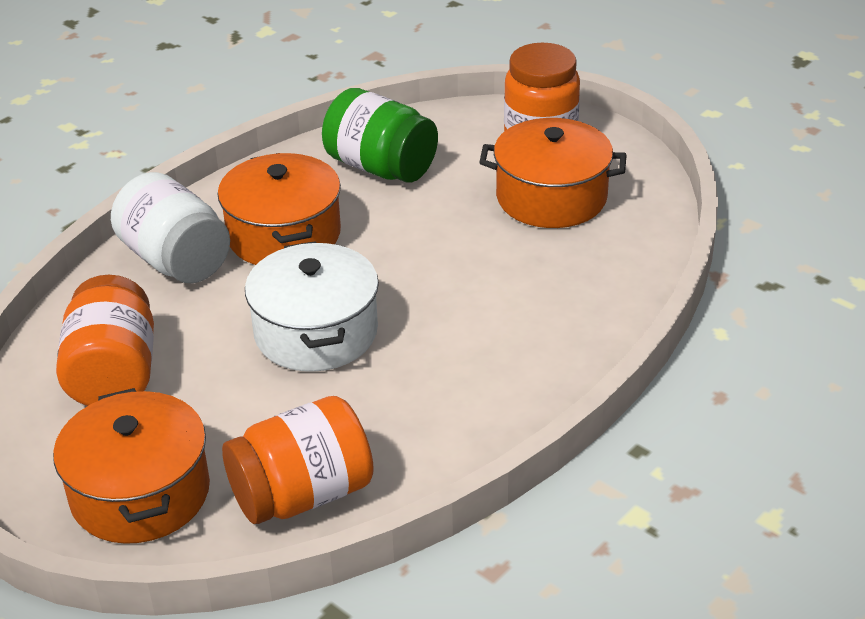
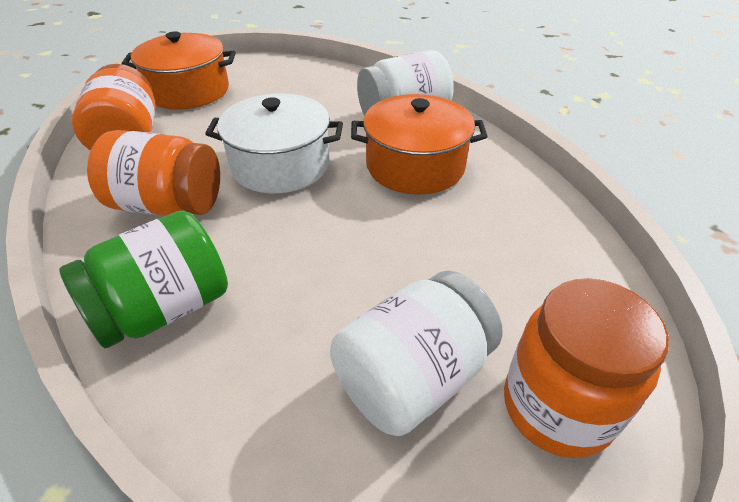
camera: 105 degrees right, 5 degrees up
(114, 374) = (296, 89): orange jar -> orange jar (168, 205)
(381, 167) = (511, 238): green jar -> green jar (164, 308)
(551, 197) = (412, 378): orange pot -> white jar

